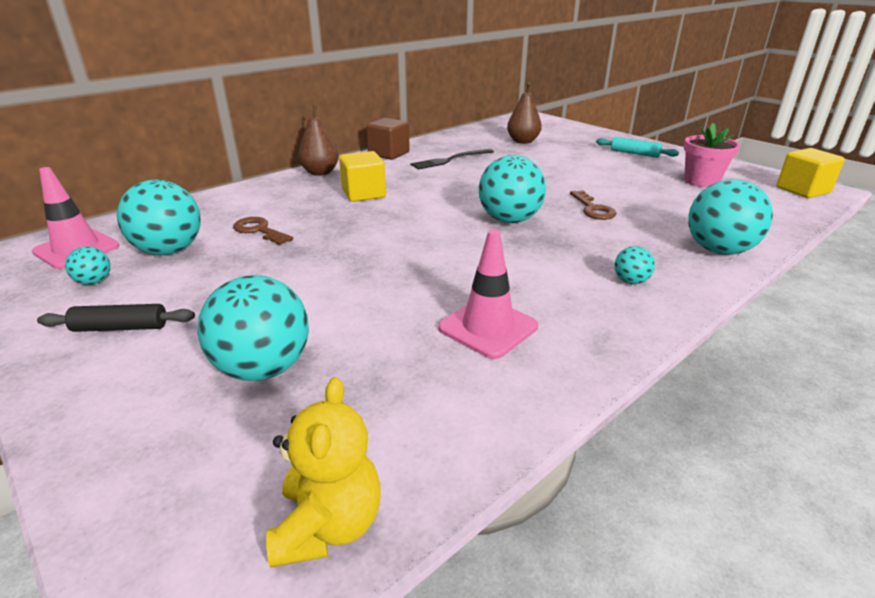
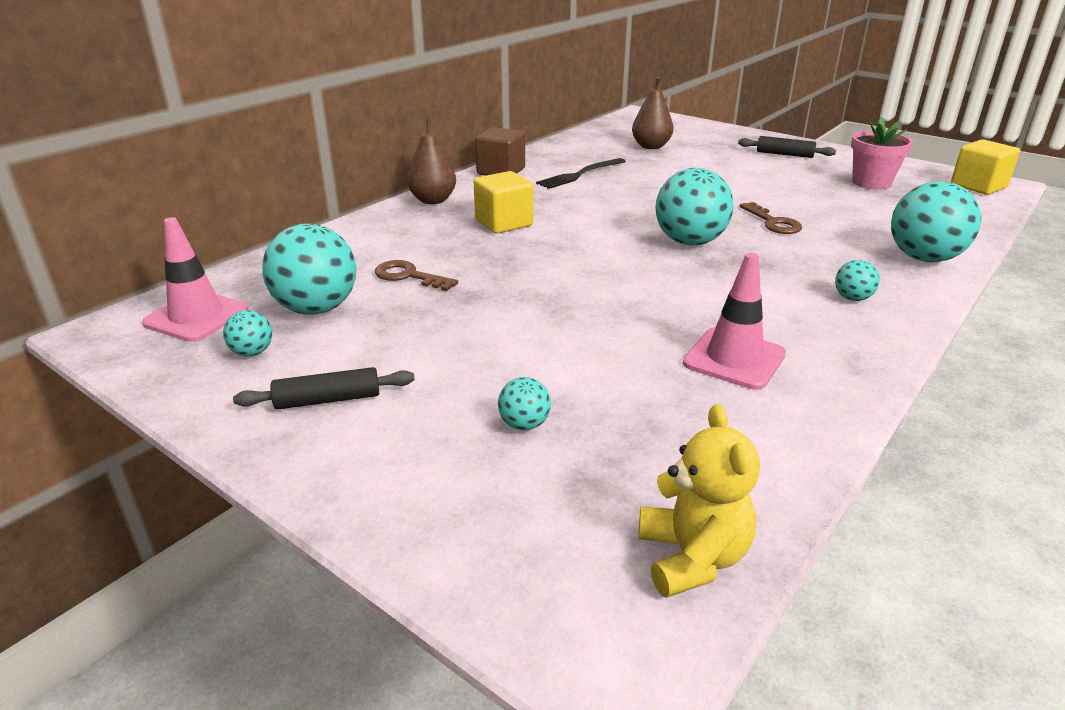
camera: 10 degrees left, 0 degrees up
(263, 368) = (524, 424): turquoise ball -> turquoise ball, size x0.47
(635, 153) = (784, 154): turquoise rolling pin -> black rolling pin

